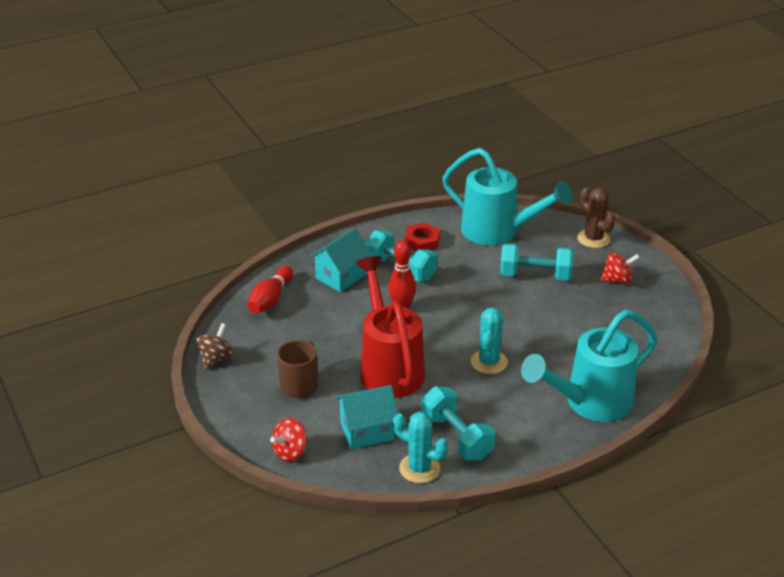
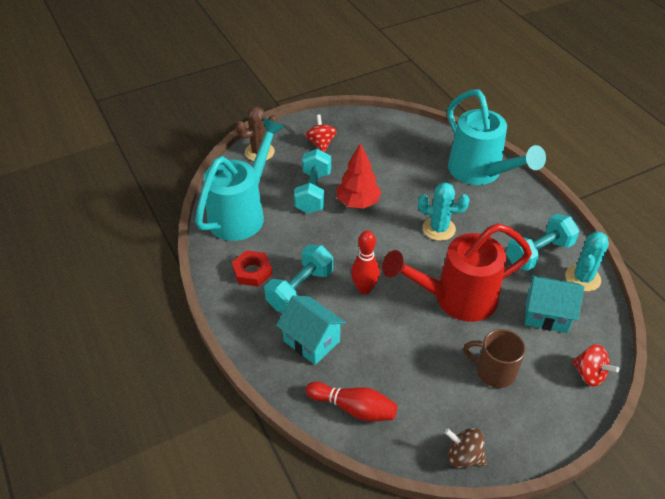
camera: 90 degrees left, 10 degrees up
(367, 431) = (546, 315): turquoise house -> turquoise house turned 60 degrees counterclockwise
(523, 305) = (358, 202): none -> red tree

